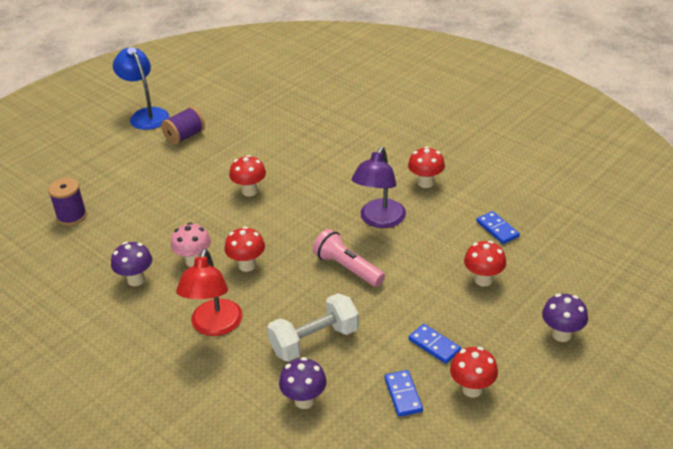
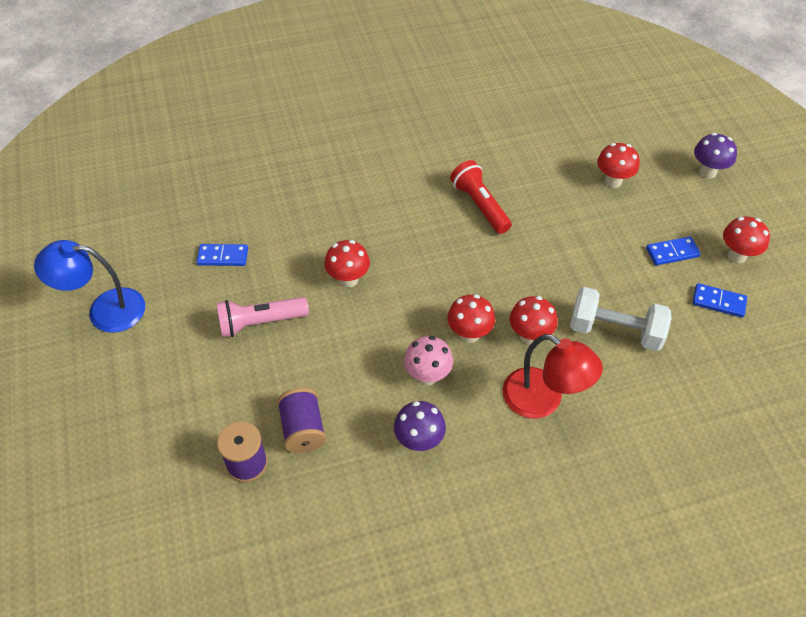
camera: 60 degrees left, 15 degrees up
(185, 136) = (190, 292): purple spool -> purple spool (303, 429)
(304, 400) = (687, 373): purple mushroom -> none
(314, 341) = (615, 331): white dumbbell -> white dumbbell turned 75 degrees counterclockwise
(348, 268) = (531, 260): pink flashlight -> pink flashlight (260, 322)
(379, 220) = (480, 205): purple lamp -> red flashlight
(425, 183) = (452, 148): red mushroom -> red mushroom (529, 336)
(497, 229) = (555, 139): blue domino -> blue domino (223, 257)

